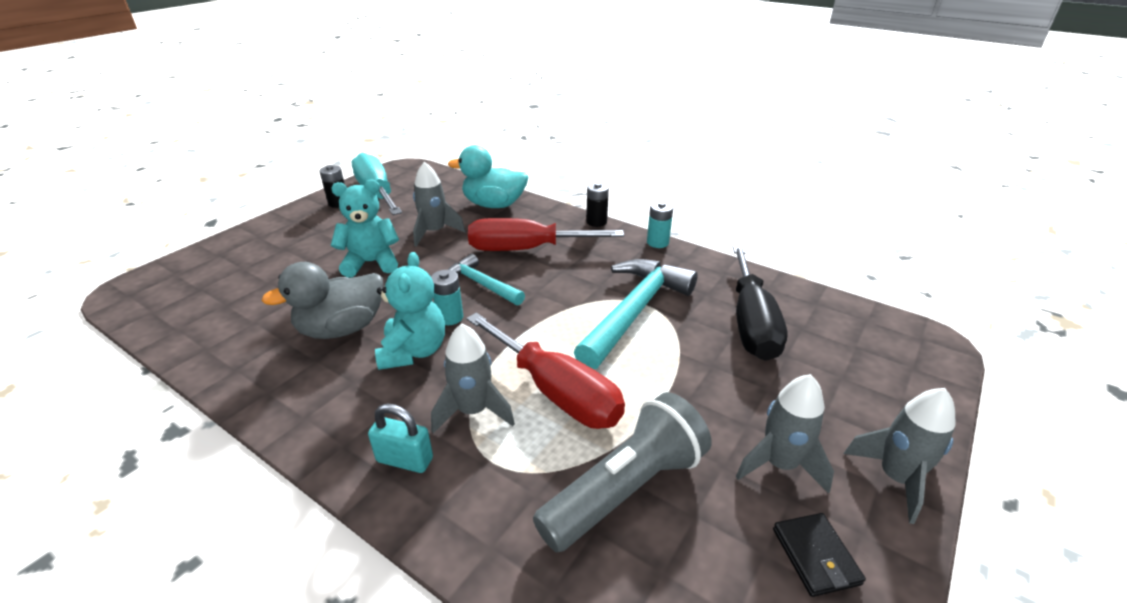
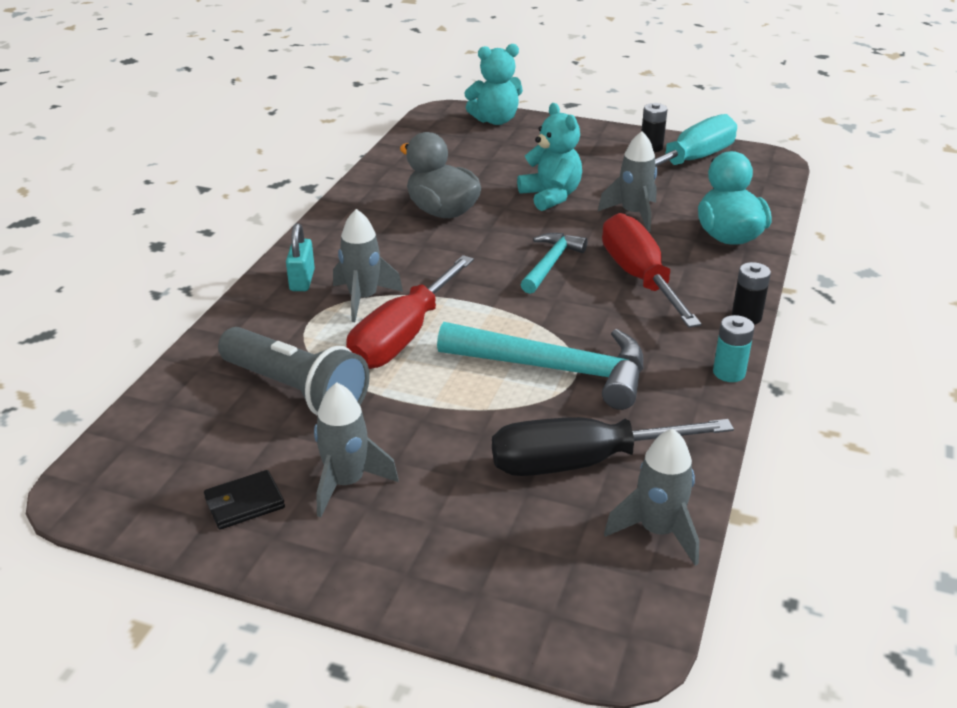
camera: 75 degrees right, 0 degrees up
(414, 351) = (427, 253): turquoise teddy bear -> turquoise teddy bear (495, 120)
(450, 317) = (485, 259): turquoise battery -> none
(895, 478) = (348, 569): grey rocket -> grey rocket (658, 531)

